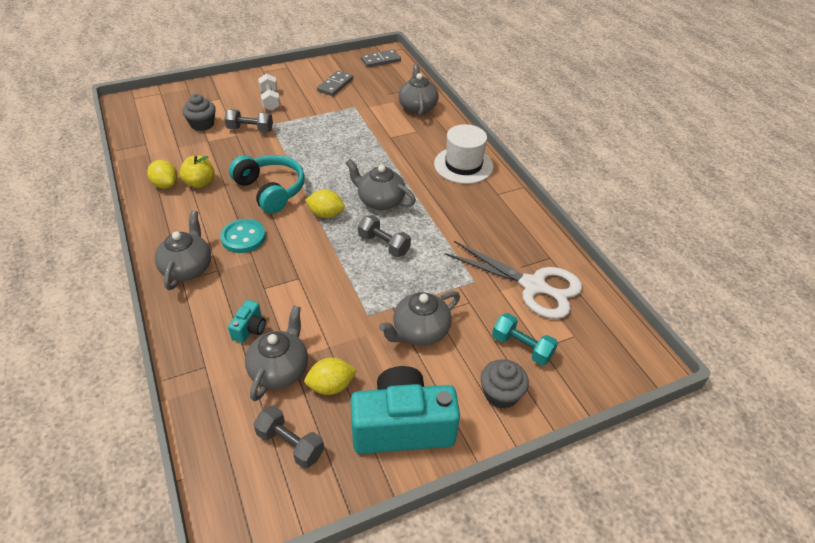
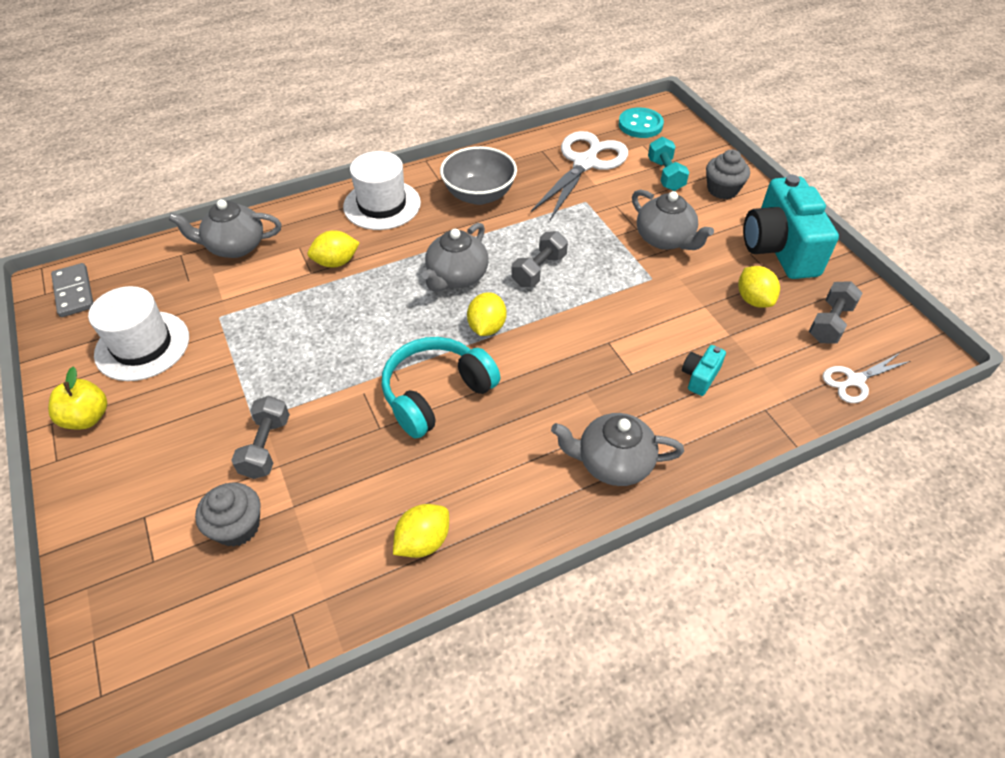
camera: 90 degrees left, 5 degrees up
(200, 183) = (418, 491): yellow apple -> yellow apple (87, 418)
(215, 444) = (855, 381): none -> white scissors
(243, 237) = (542, 410): turquoise button -> turquoise button (640, 125)
(250, 329) = (700, 377): turquoise camera -> turquoise camera turned 75 degrees counterclockwise
(270, 100) = (173, 432): white dumbbell -> none
(280, 370) = (747, 342): grey teapot -> none
(335, 85) = (142, 346): grey domino -> white hat
(400, 147) = (336, 262): none -> yellow lemon
(479, 215) = (479, 195): none -> grey bowl
(522, 347) = (665, 175): turquoise dumbbell -> turquoise dumbbell turned 45 degrees counterclockwise

